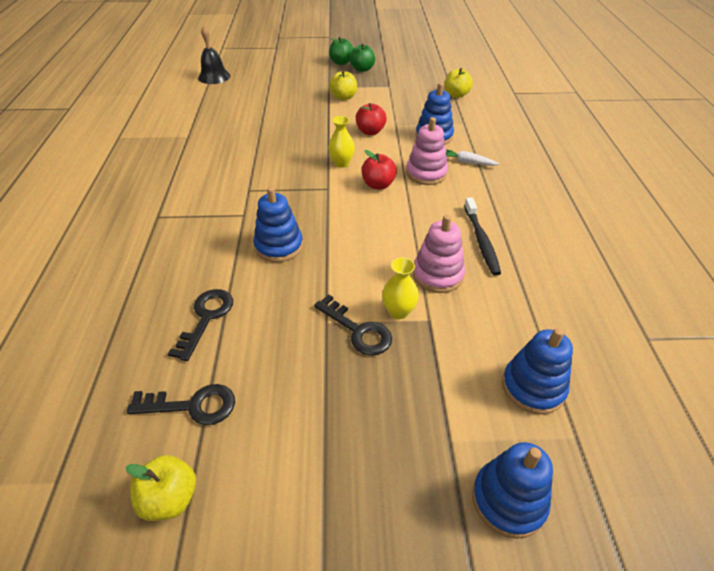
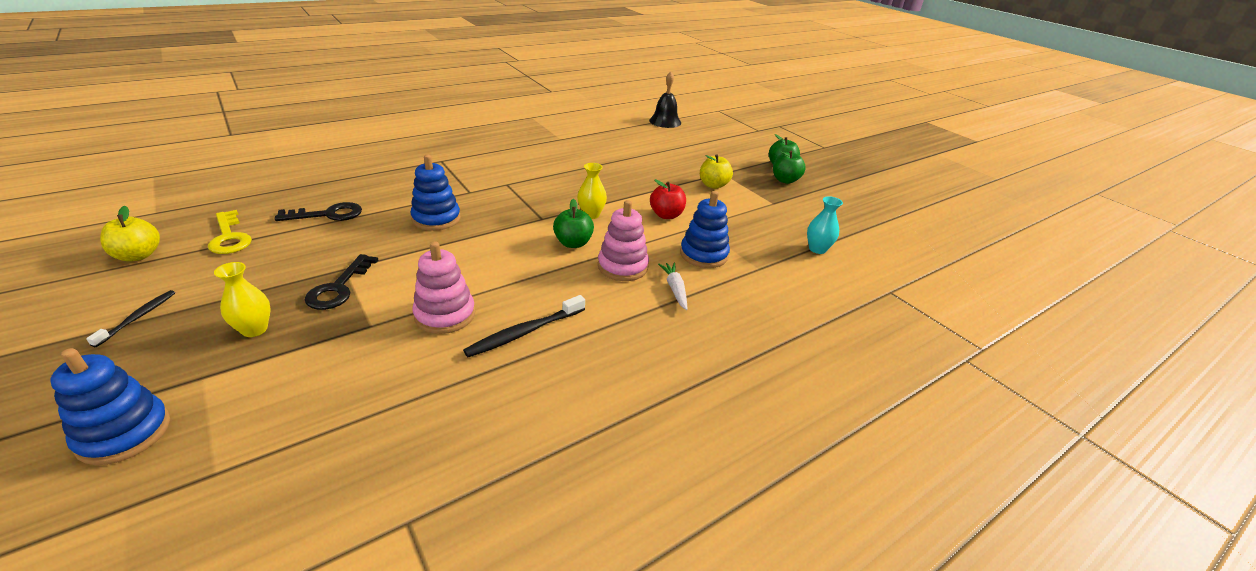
camera: 55 degrees right, 10 degrees down
(192, 405) = (229, 237): black key -> yellow key
(318, 494) = (138, 317): none -> black toothbrush
(378, 185) = (573, 243): red apple -> green apple
(398, 311) = (375, 304): yellow vase -> yellow vase (254, 329)
(456, 95) = (817, 249): yellow apple -> turquoise vase
(533, 387) = (287, 422): blue stacking toy -> none

